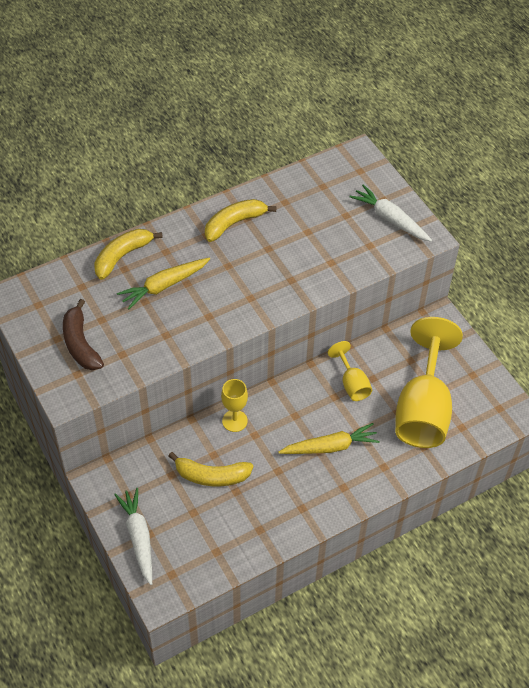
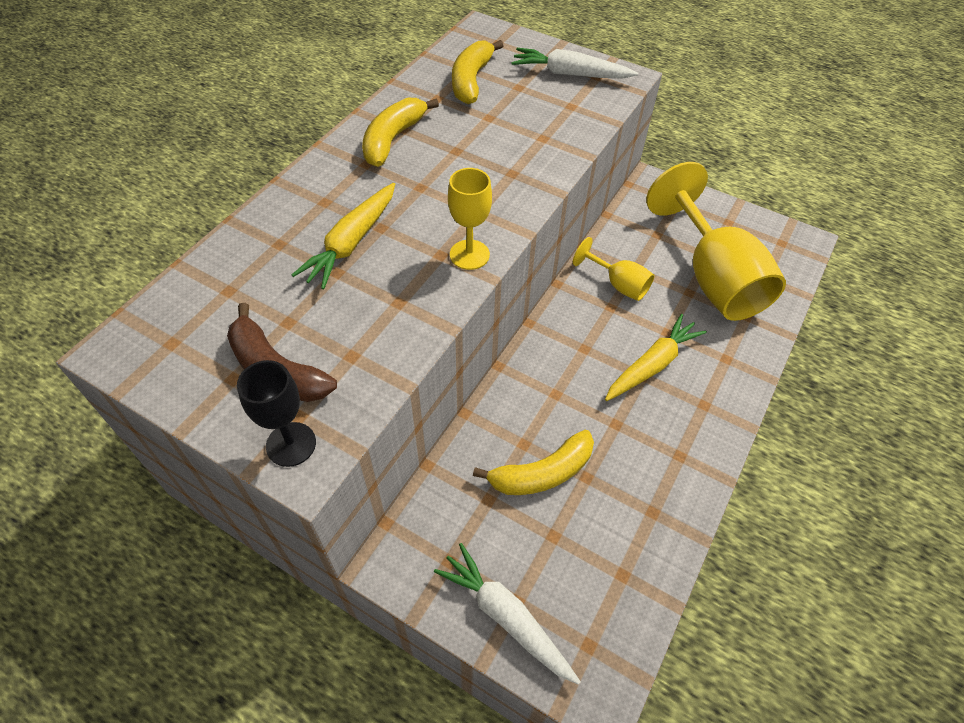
camera: 30 degrees left, 0 degrees up
(65, 386) = (291, 444): none -> black goblet
(122, 256) = (266, 229): yellow banana -> yellow banana (471, 80)
(234, 421) = (519, 389): yellow goblet -> yellow goblet (469, 255)

